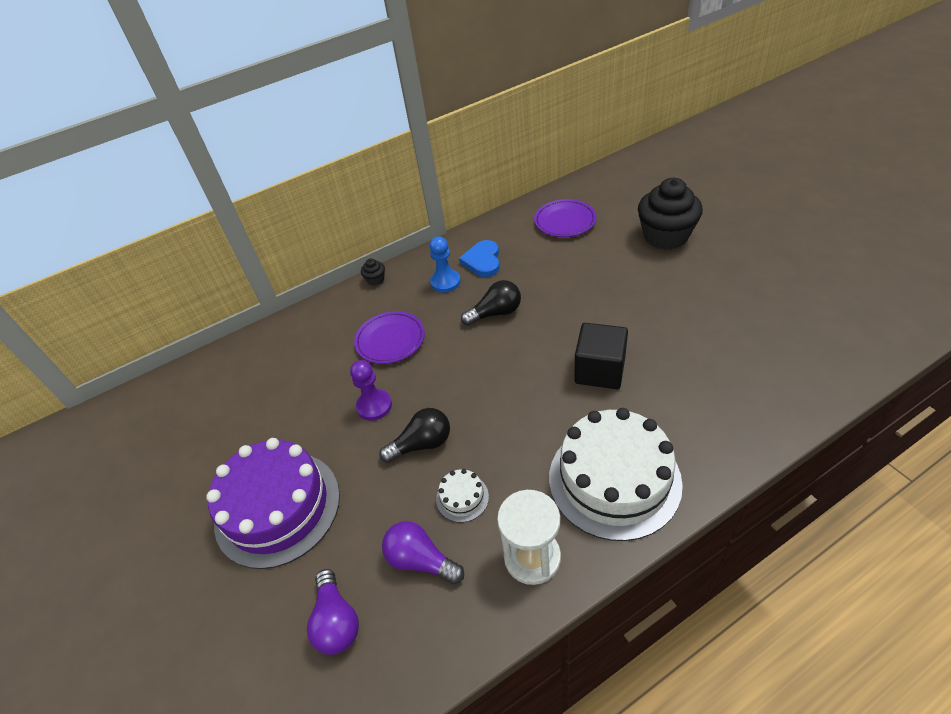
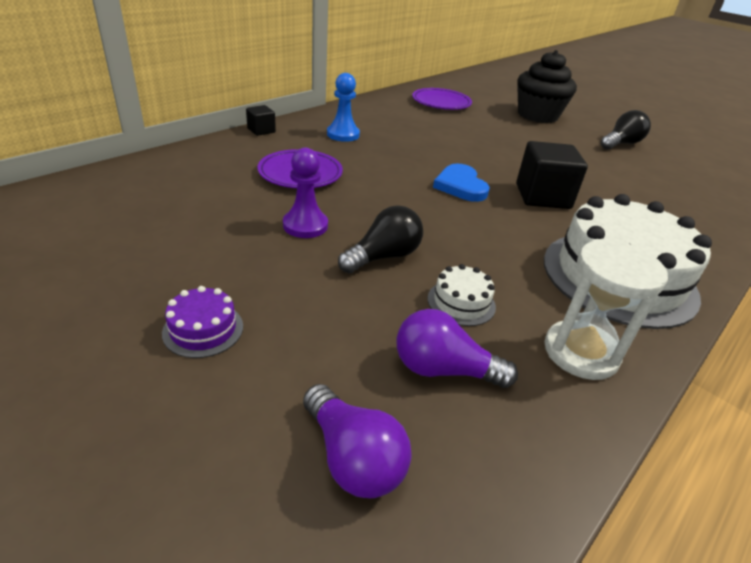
camera: 25 degrees left, 10 degrees down
(277, 507) = (203, 329): purple cake -> purple cake, size x0.41
(375, 280) = (261, 130): black cupcake -> black cube
(482, 261) = (375, 122): blue heart -> blue heart (460, 186)
(496, 313) = (410, 156): black light bulb -> black light bulb (621, 144)

